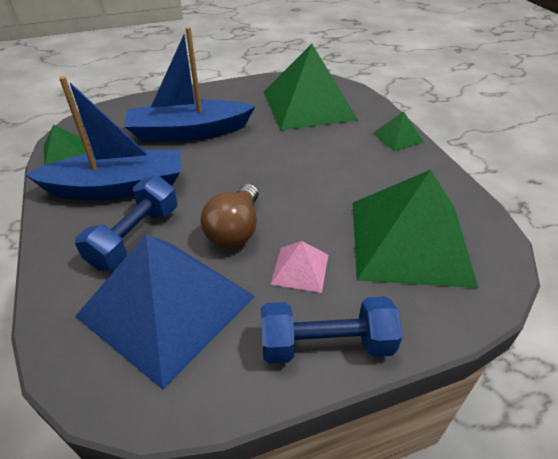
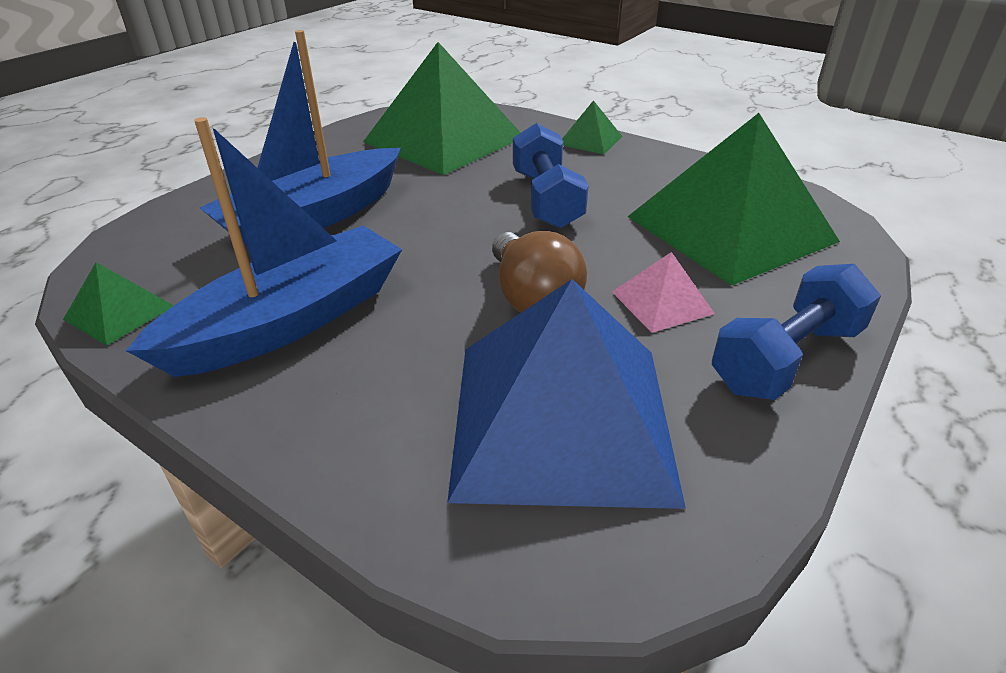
camera: 35 degrees left, 5 degrees down
(135, 237) = (405, 366): blue dumbbell -> blue dumbbell (546, 199)

